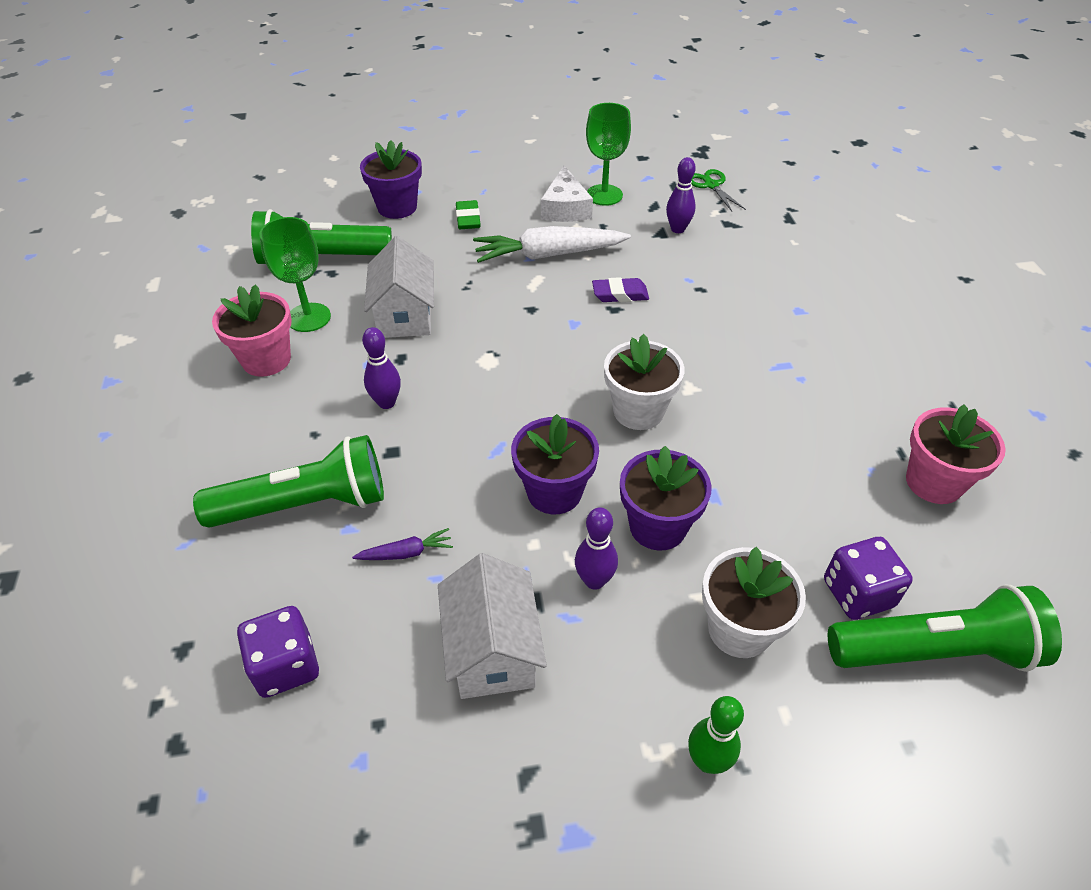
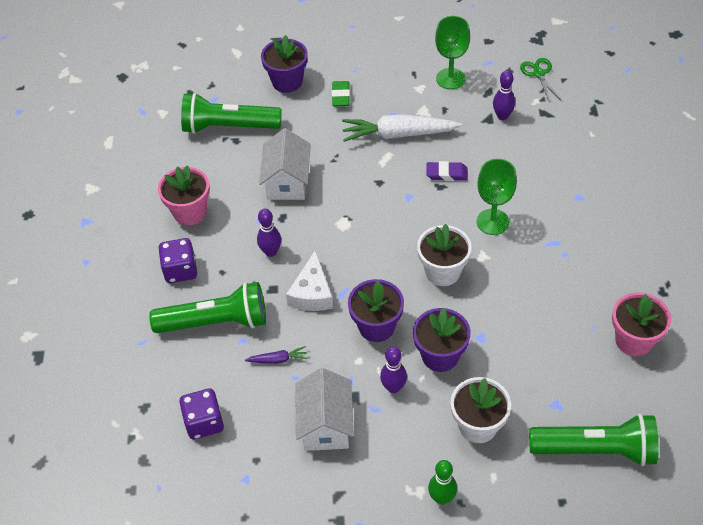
camera: 10 degrees right, 5 degrees up
(309, 317) = (219, 179): green goblet -> green goblet (492, 222)
(565, 208) = (417, 90): white cheese -> white cheese (312, 293)
(857, 593) = (558, 410): purple dice -> purple dice (180, 270)

